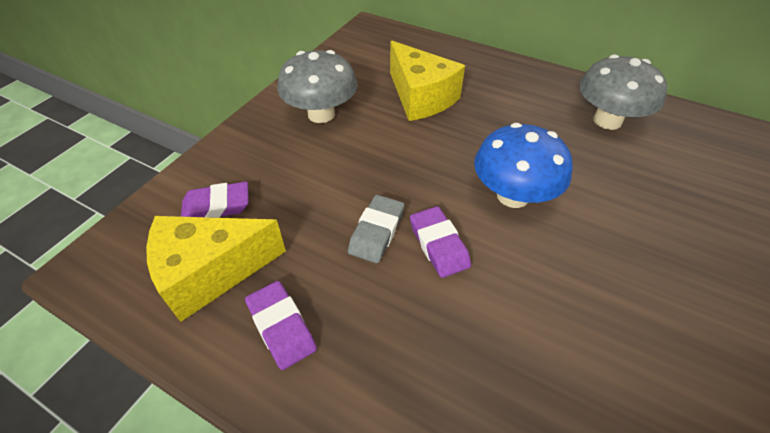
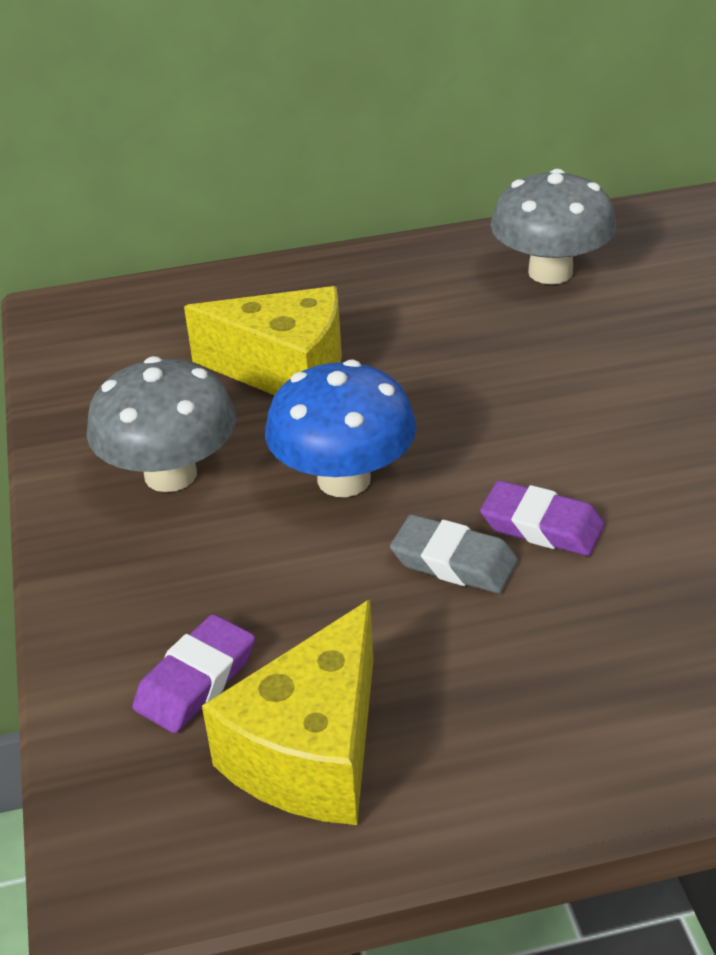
camera: 40 degrees left, 10 degrees down
(281, 327) = (486, 732): purple eraser -> none
(376, 232) = (454, 562): grey eraser -> grey eraser turned 45 degrees counterclockwise
(513, 195) = (553, 421): blue mushroom -> blue mushroom (344, 479)

